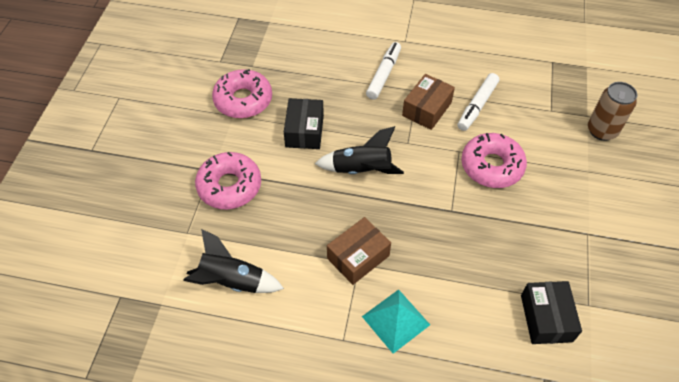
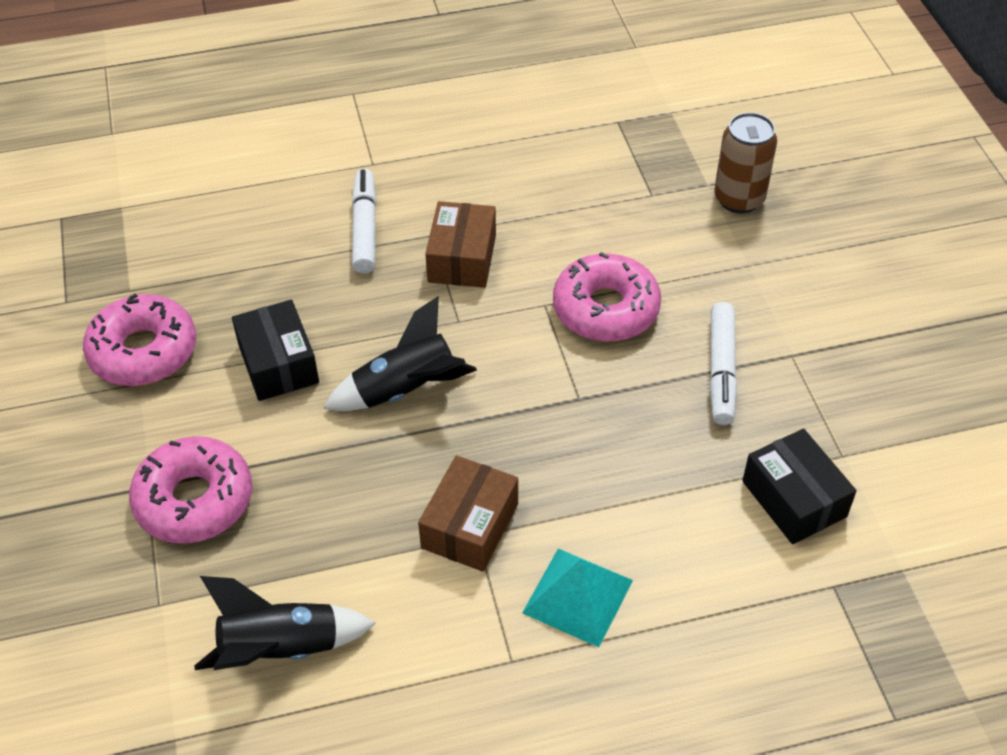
camera: 25 degrees left, 5 degrees down
(477, 106) = (538, 226): white marker -> white marker (721, 370)

